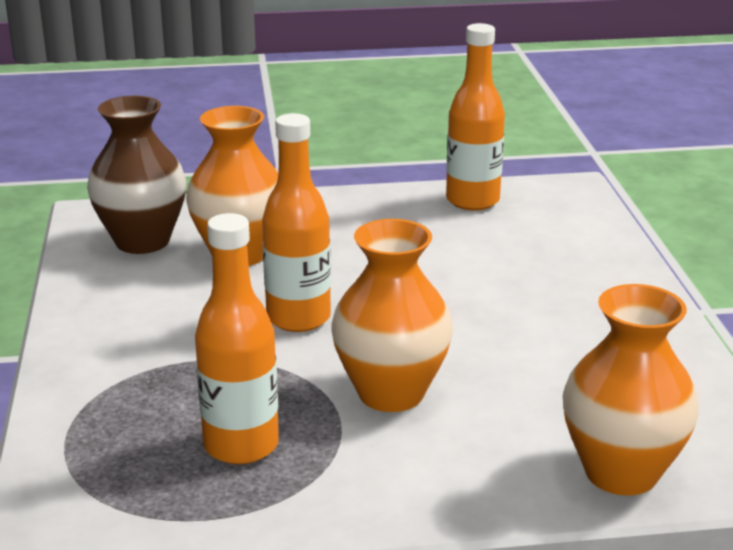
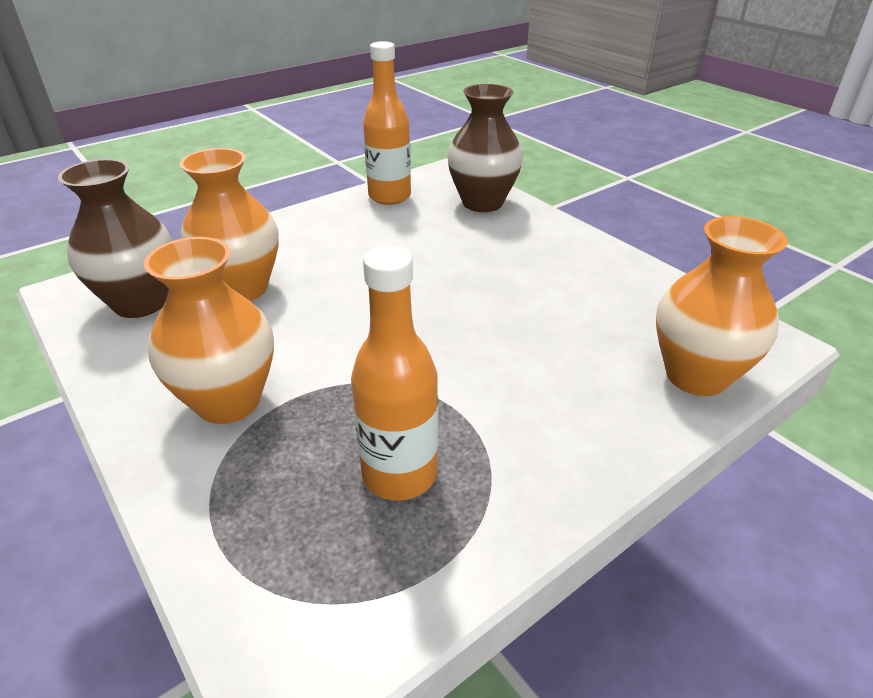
camera: 30 degrees left, 10 degrees up
(298, 318) = (342, 330): orange bottle -> none
(391, 393) = (477, 372): orange vase -> orange vase (228, 401)
(575, 234) = (482, 203): none -> brown vase

